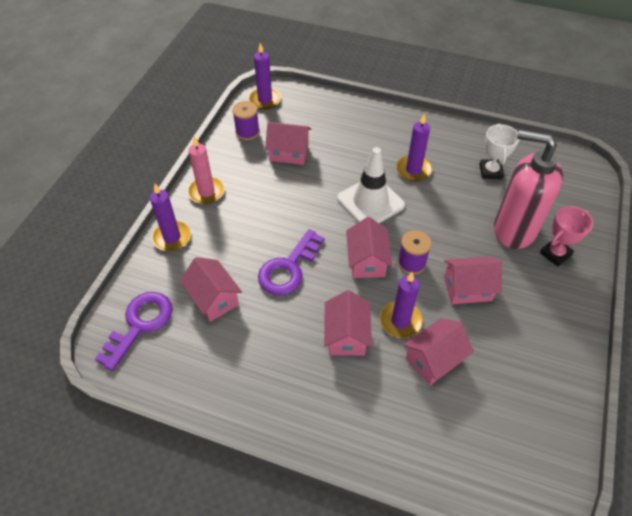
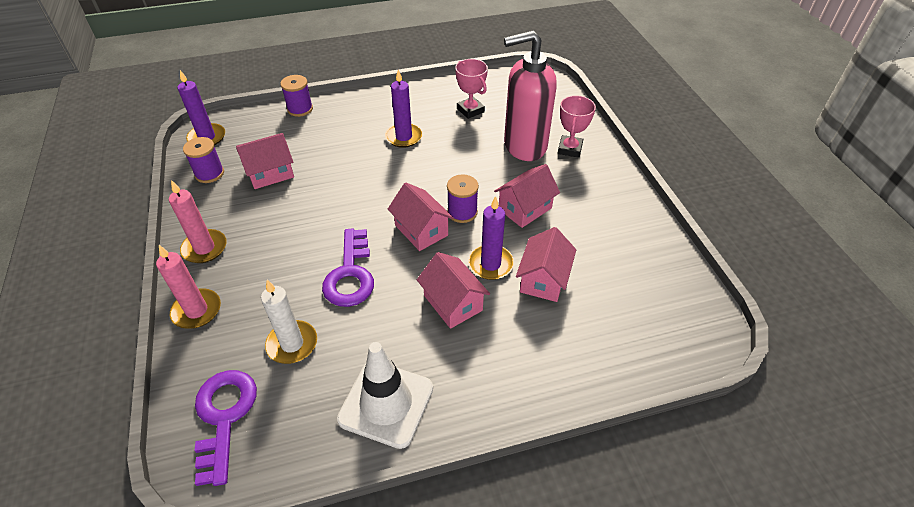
camera: 35 degrees left, 5 degrees down
(172, 237) = (197, 310): purple candle -> pink candle
(214, 299) = (292, 344): pink house -> white candle
(348, 105) = (300, 109): none -> purple spool
(370, 202) = (385, 180): white traffic cone -> white traffic cone (386, 403)
(490, 171) = (470, 110): white trophy -> pink trophy

